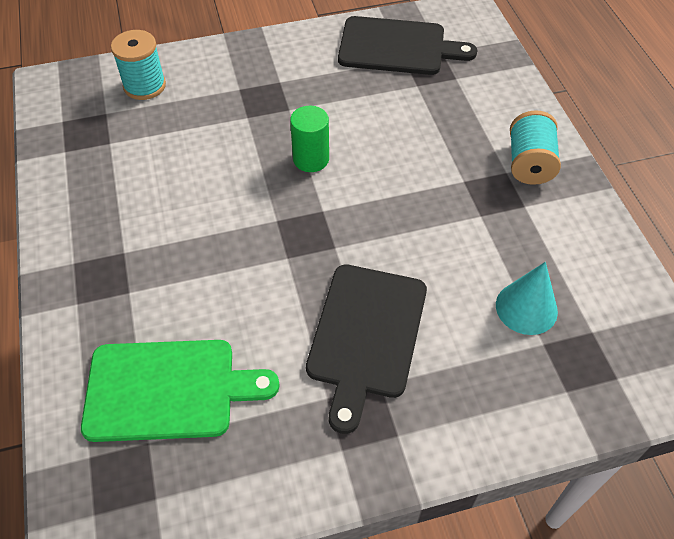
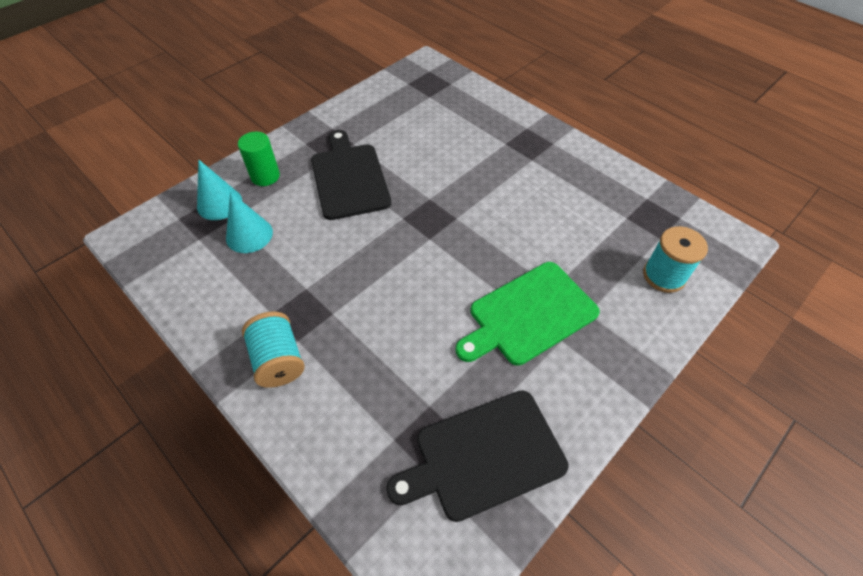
camera: 150 degrees right, 0 degrees up
(168, 390) = (439, 115): green cutting board -> green cutting board (528, 314)
(311, 159) = (469, 274): green cylinder -> green cylinder (265, 176)
(556, 377) = (219, 203): none -> turquoise cone

